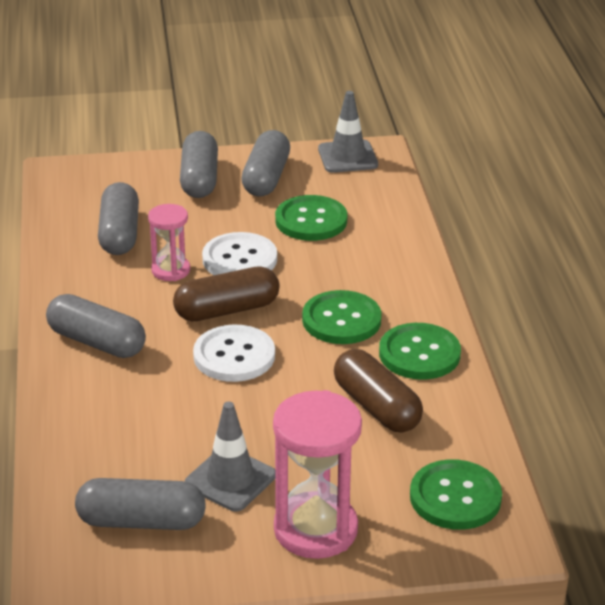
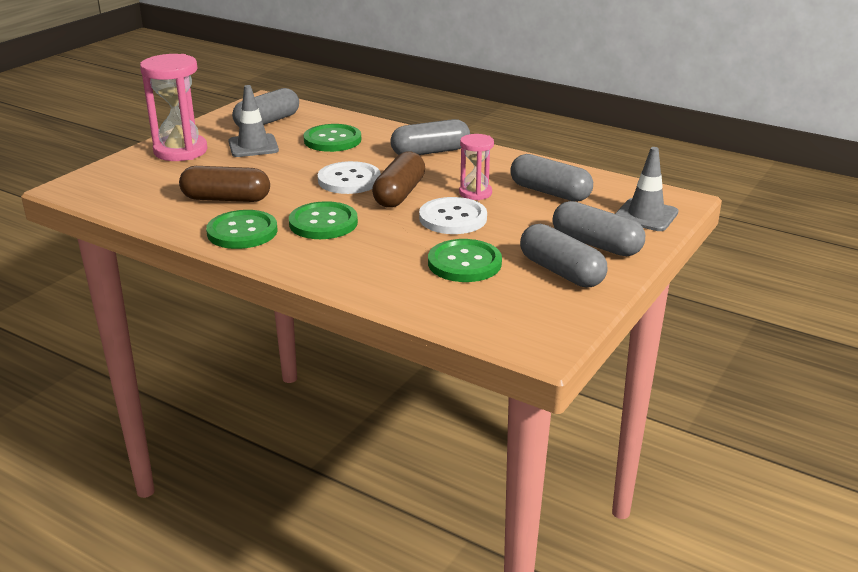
camera: 130 degrees right, 5 degrees down
(347, 157) = (549, 325): grey traffic cone -> grey traffic cone (645, 215)
(455, 497) = (122, 189): green button -> green button (332, 140)

